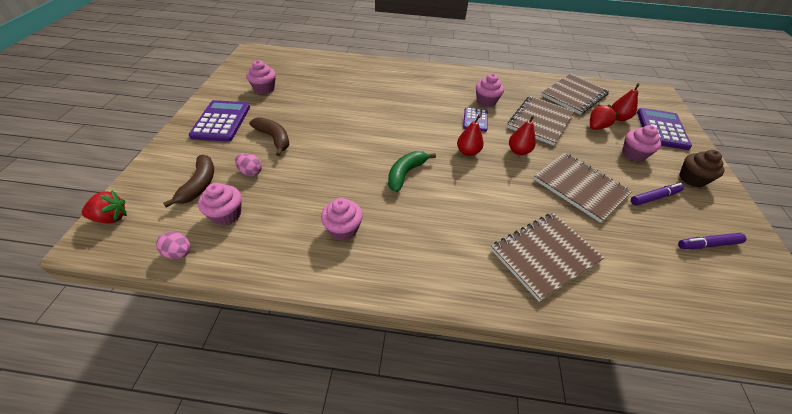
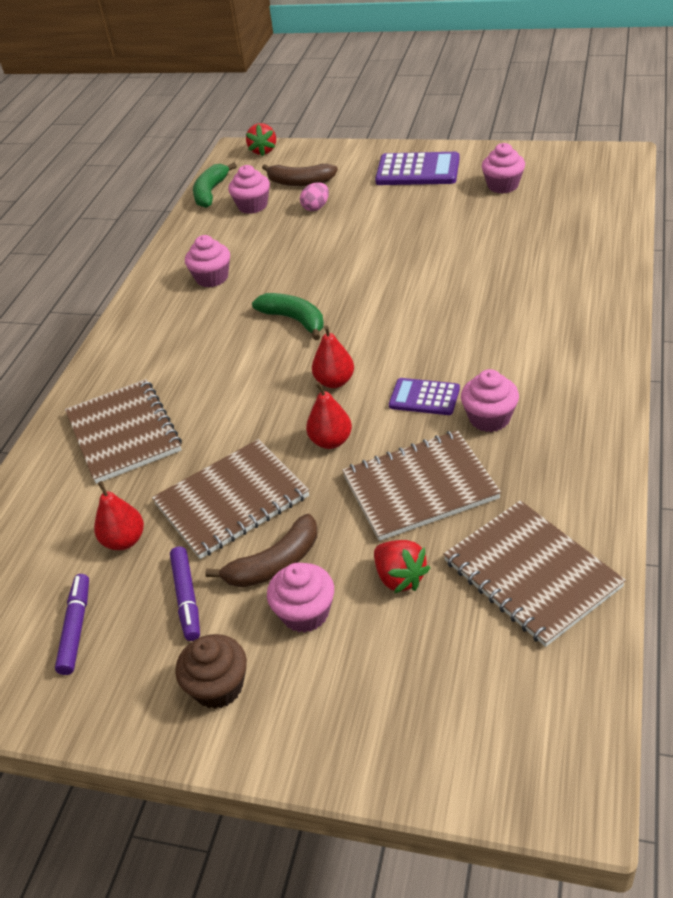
camera: 105 degrees right, 5 degrees down
(179, 253) = (210, 192): pink egg -> green banana
(274, 138) = (379, 212): brown banana -> brown banana (275, 564)
(540, 121) = (420, 487): brown notebook -> brown notebook turned 60 degrees counterclockwise
(618, 118) = (436, 634): red pear -> red pear (124, 540)
(661, 129) = (388, 711): purple calculator -> none

